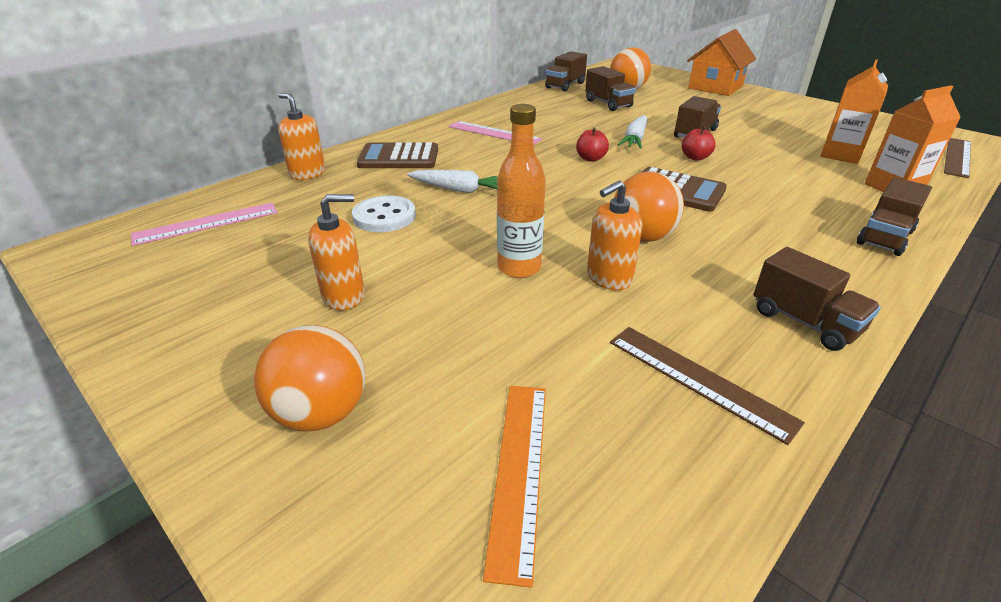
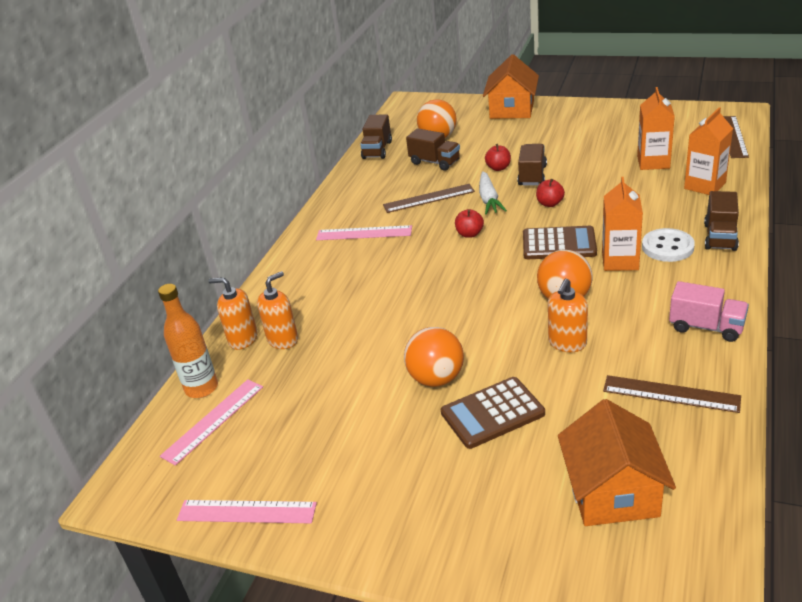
camera: 20 degrees left, 0 degrees up
(129, 309) = (246, 512): none -> pink ruler
(321, 413) = (469, 514): orange ball -> orange ball (436, 378)
(344, 296) = (398, 433): orange soap dispenser -> orange soap dispenser (283, 339)
(384, 216) = (356, 355): white button -> white button (667, 247)
(399, 157) = (306, 291): brown calculator -> brown calculator (492, 413)
(460, 190) = (393, 306): white carrot -> none
(518, 471) = (612, 492): orange ruler -> orange house
(519, 268) = (500, 359): orange bottle -> orange bottle (201, 388)
(577, 125) = (428, 198): none -> brown ruler
(665, 121) = (498, 168): none -> red apple
(736, 223) = (620, 261): none -> orange carton
(804, 322) = (706, 327): brown truck -> pink truck

